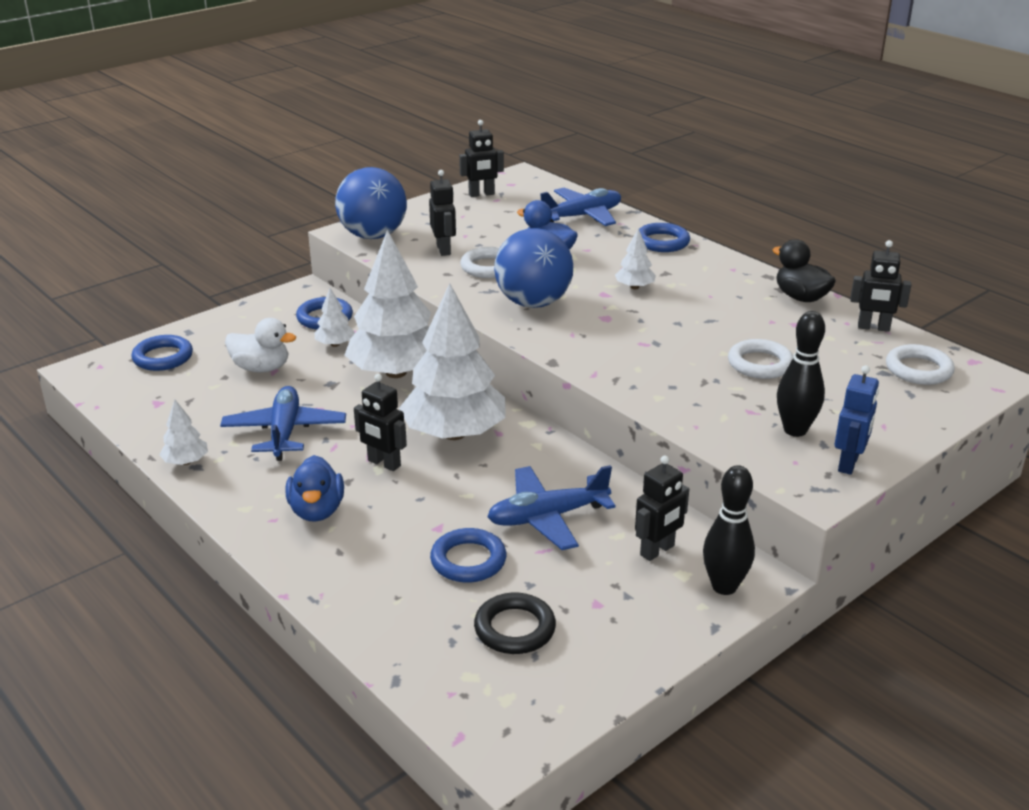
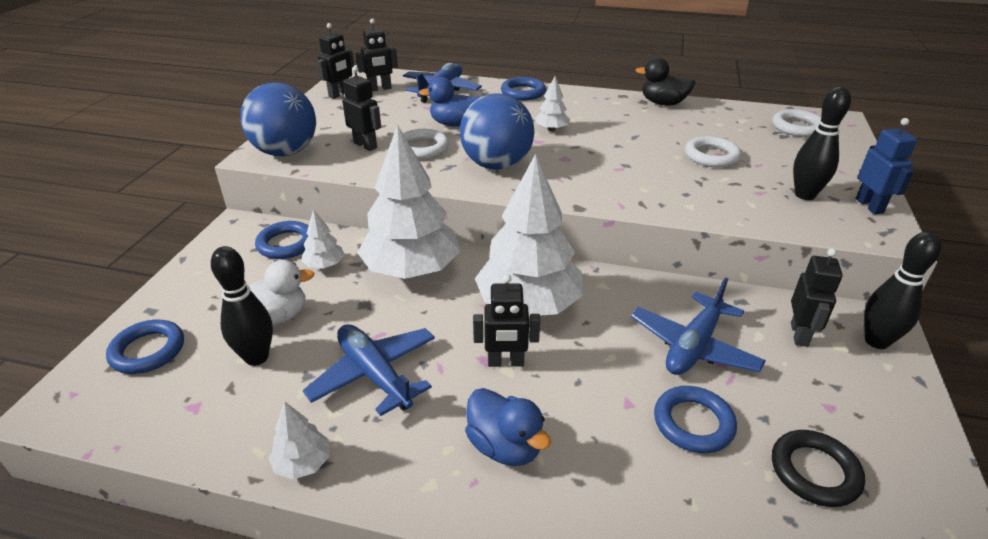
camera: 35 degrees left, 5 degrees up
(223, 389) = (257, 357): none -> black bowling pin
(873, 328) = (732, 109): black robot -> black robot (380, 89)

